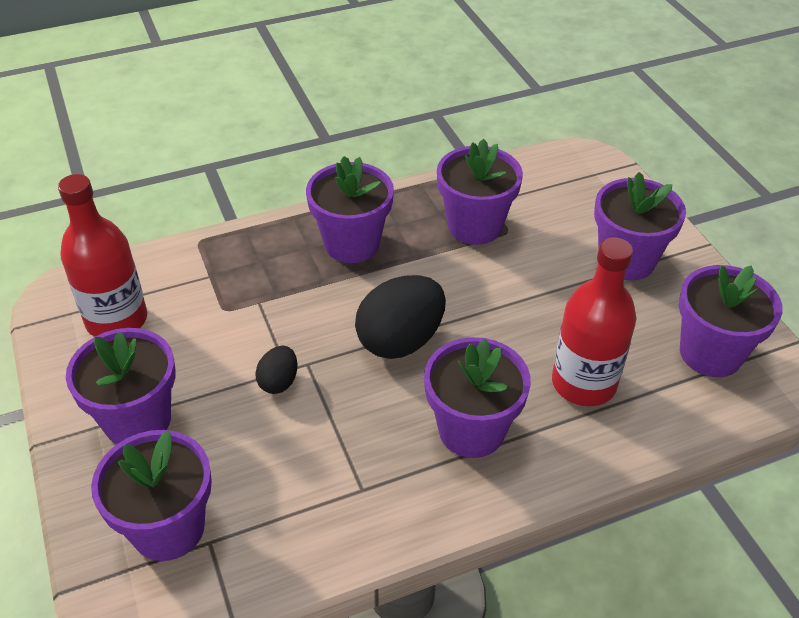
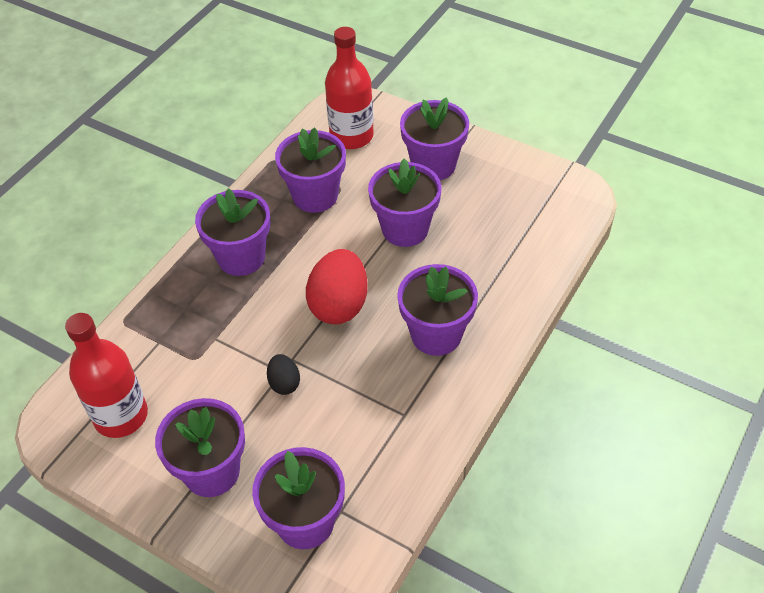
camera: 35 degrees left, 5 degrees up
(400, 340) = (339, 305): black egg -> red egg
(583, 383) = (476, 263): red bottle -> red bottle (351, 136)
(710, 353) = (531, 199): purple flower pot -> purple flower pot (405, 229)

